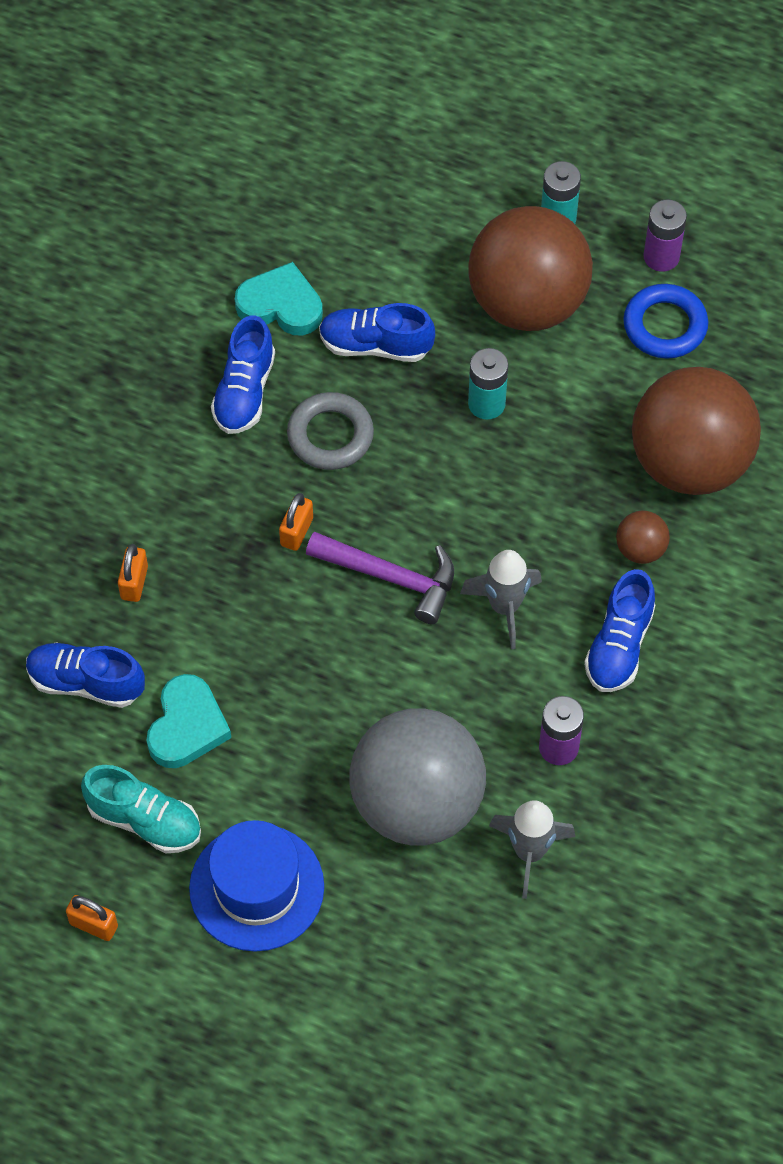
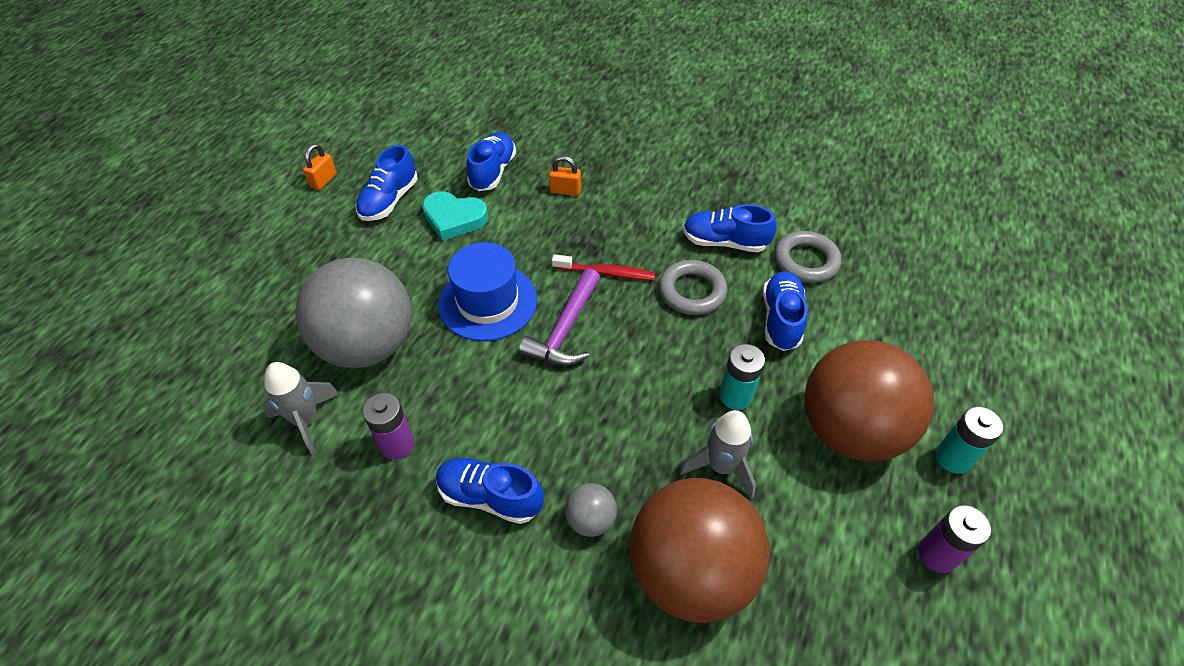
camera: 90 degrees right, 10 degrees down
(145, 820) = (389, 201): turquoise shoe -> blue shoe
(256, 887) = (326, 255): blue hat -> blue hat (488, 302)
(281, 305) = (806, 261): turquoise heart -> grey ring
(296, 531) = (606, 273): orange padlock -> red toothbrush
(504, 607) = (535, 406): grey rocket -> grey rocket (721, 466)
(640, 549) = (590, 520): brown ball -> grey ball
(665, 326) = (852, 554): blue ring -> none

